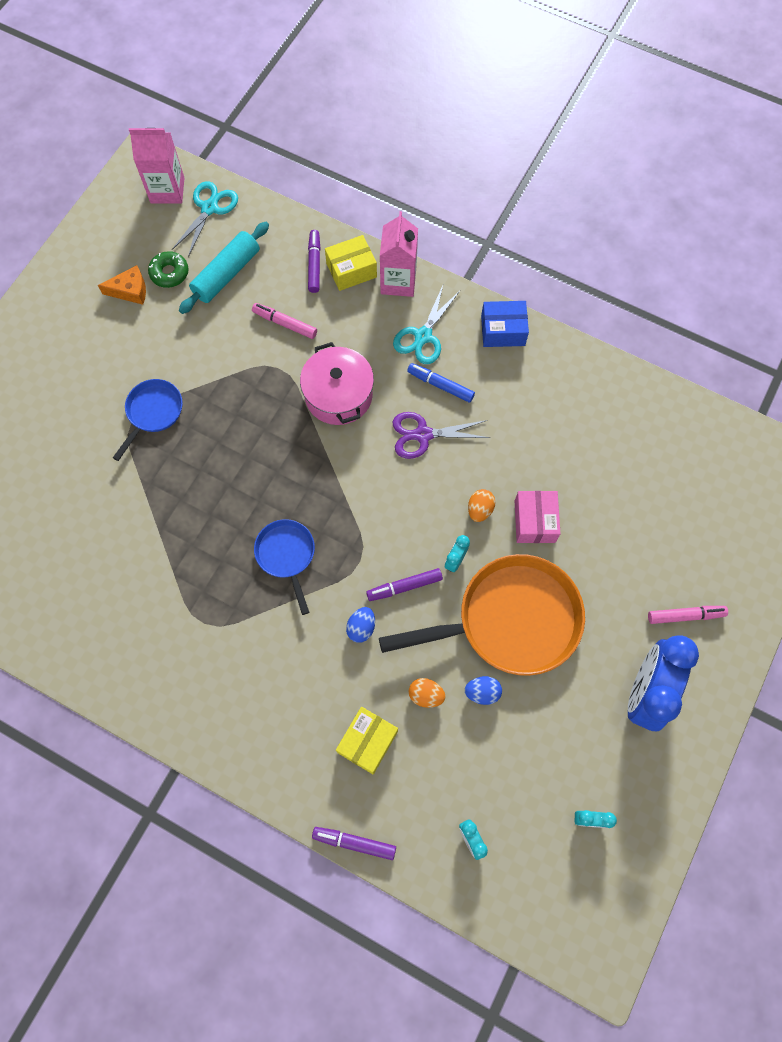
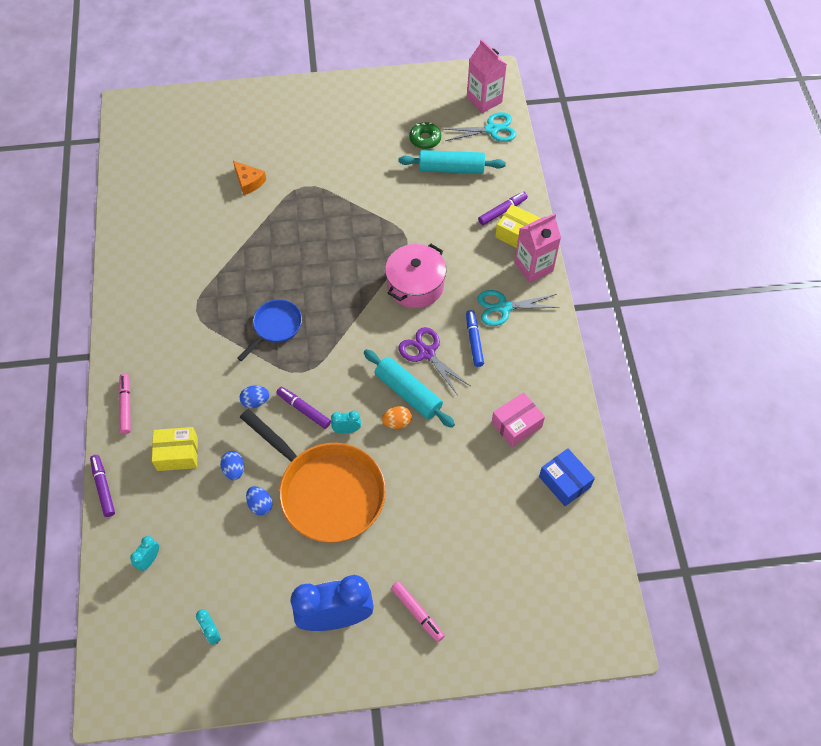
camera: 55 degrees right, 10 degrees down
(130, 290) = (394, 127): orange cheese -> orange cheese (249, 182)
(153, 412) = (319, 193): blue pan -> none
(285, 324) = (443, 222): pink marker -> pink marker (125, 406)
(426, 695) = (234, 470): orange egg -> blue egg
(455, 479) = (408, 393): none -> turquoise rolling pin
(503, 330) = (551, 354): blue box -> blue box (564, 482)
(534, 521) = (415, 463): pink box -> pink box (516, 425)

